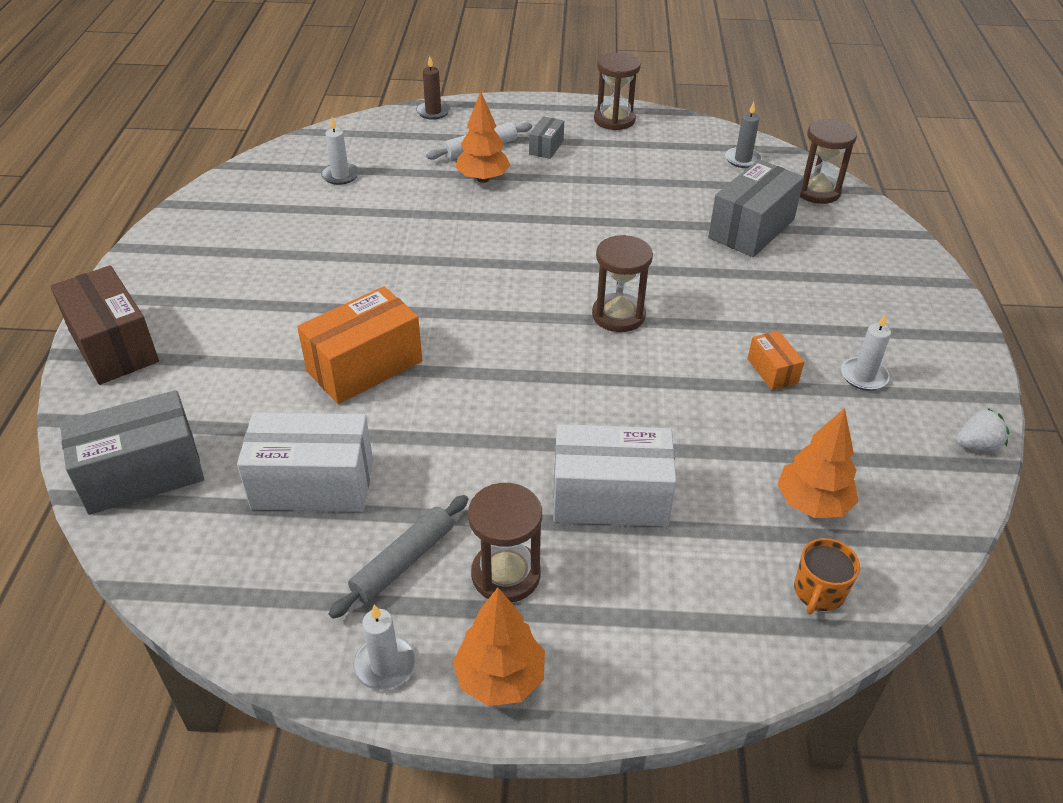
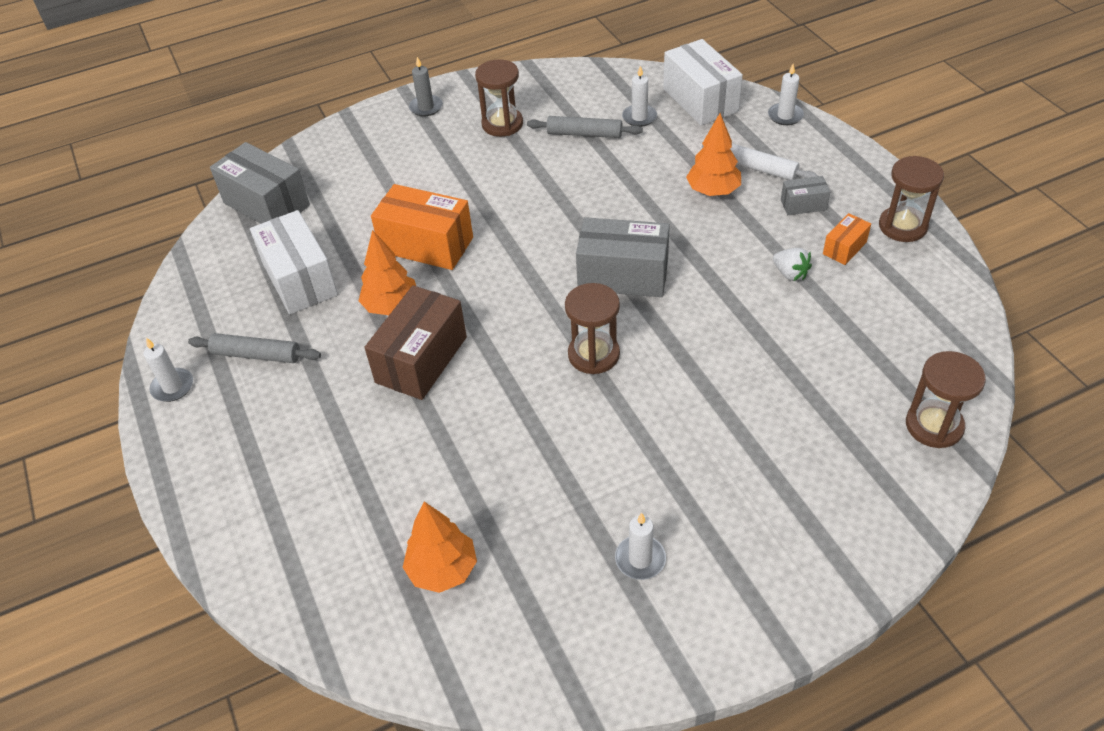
camera: 65 degrees right, 5 degrees up
(113, 346) = (366, 128): brown box -> brown box (421, 359)
(323, 212) = (584, 134): none -> grey rolling pin
(433, 112) = (785, 116): brown candle -> white candle
(500, 678) = (185, 446): orange tree -> orange tree (391, 306)
(506, 574) = (271, 411): brown hourglass -> brown hourglass (502, 124)
(610, 497) = (375, 436): white box -> white box (700, 100)
(743, 159) = (933, 345): grey candle -> grey candle (426, 107)
(751, 229) = (809, 396): grey box -> grey box (623, 275)
(772, 371) = (596, 486): orange box -> orange box (844, 248)
(818, 592) = (346, 604): orange mug -> none
(977, 445) = (601, 682): white strawberry -> white strawberry (790, 274)

